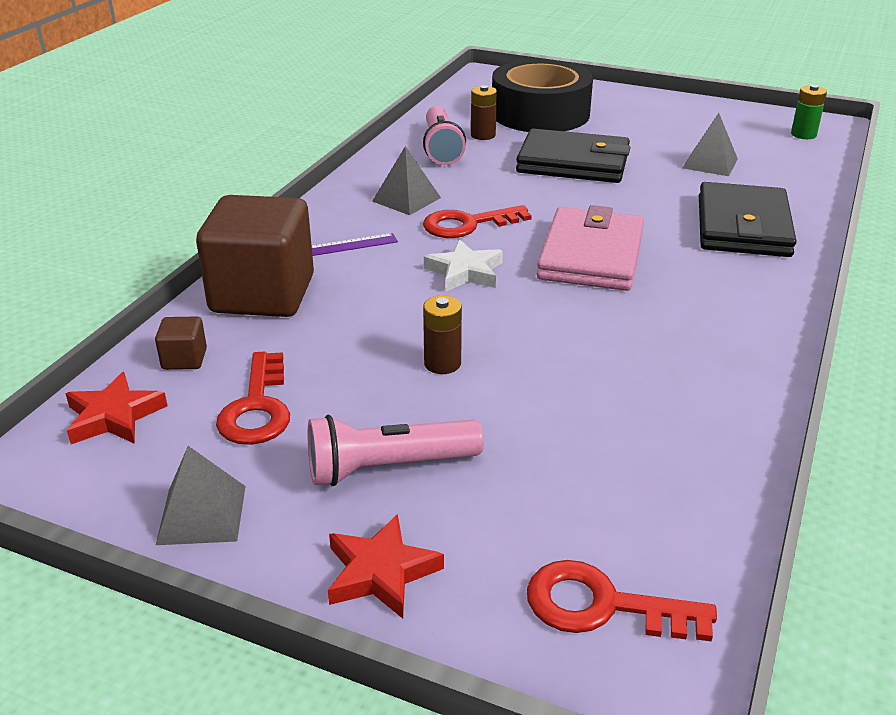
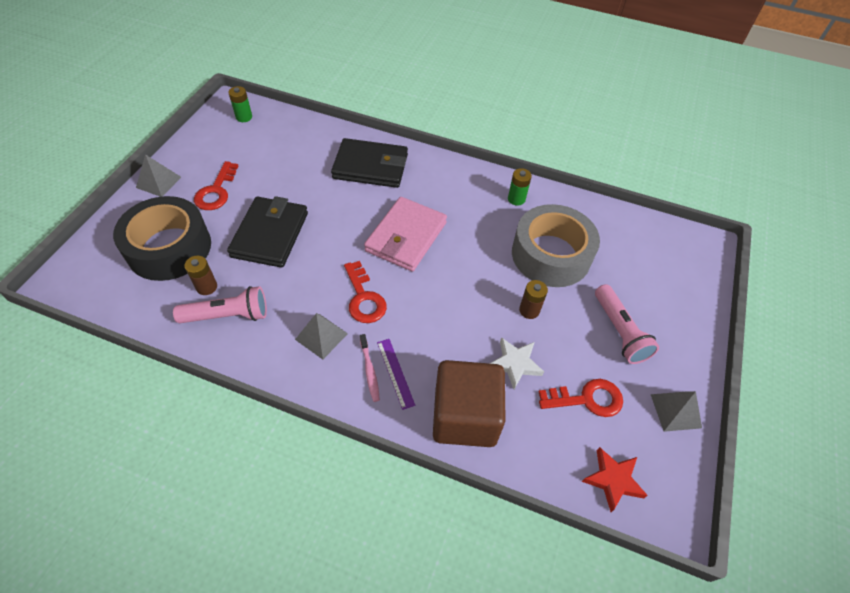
camera: 95 degrees left, 20 degrees up
(184, 359) = (548, 452): brown cube -> none
(350, 229) = (369, 370): none -> pink toothbrush
(380, 572) = (686, 330): red star -> none
(465, 272) = (428, 300): white star -> white star (515, 364)
(577, 401) = (551, 255): none -> grey tape
(591, 255) = (406, 237): pink wallet -> pink wallet turned 75 degrees counterclockwise
(602, 605) = (676, 257): red key -> red key (216, 191)
(710, 163) = (281, 166): grey pyramid -> grey pyramid (158, 182)
(721, 371) = (516, 199): none -> green battery

